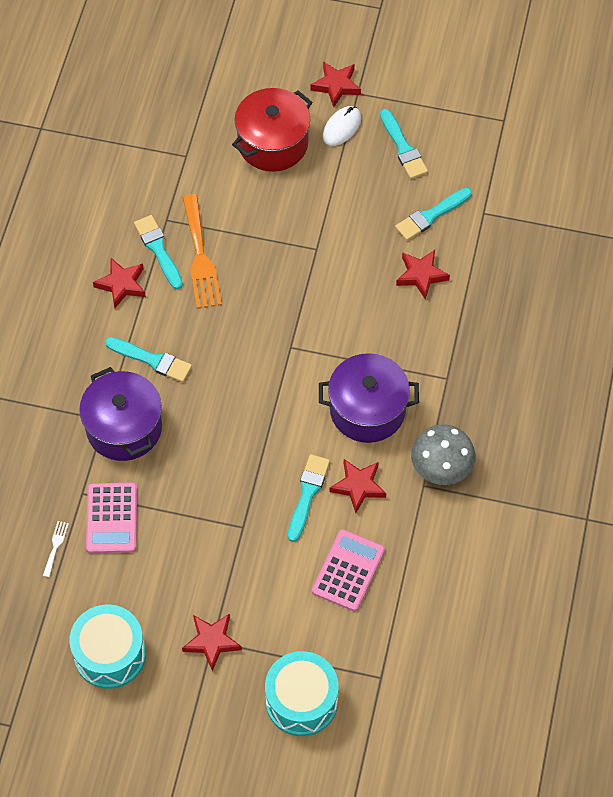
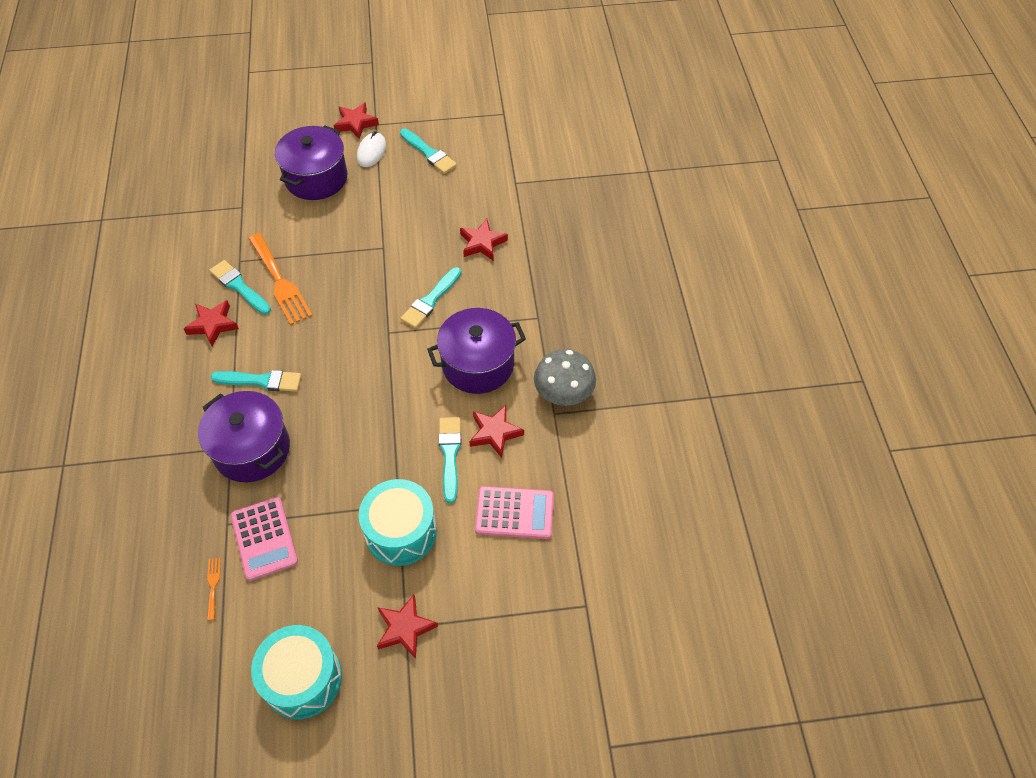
camera: 20 degrees left, 5 degrees down
(55, 546) = (213, 585): white fork -> orange fork
(273, 143) = (316, 178): red pot -> purple pot
(301, 701) = (517, 658): turquoise drum -> turquoise drum (401, 532)
(348, 570) = (514, 513): pink calculator -> pink calculator turned 90 degrees clockwise
(431, 215) = (472, 196): turquoise brush -> turquoise brush (431, 300)

